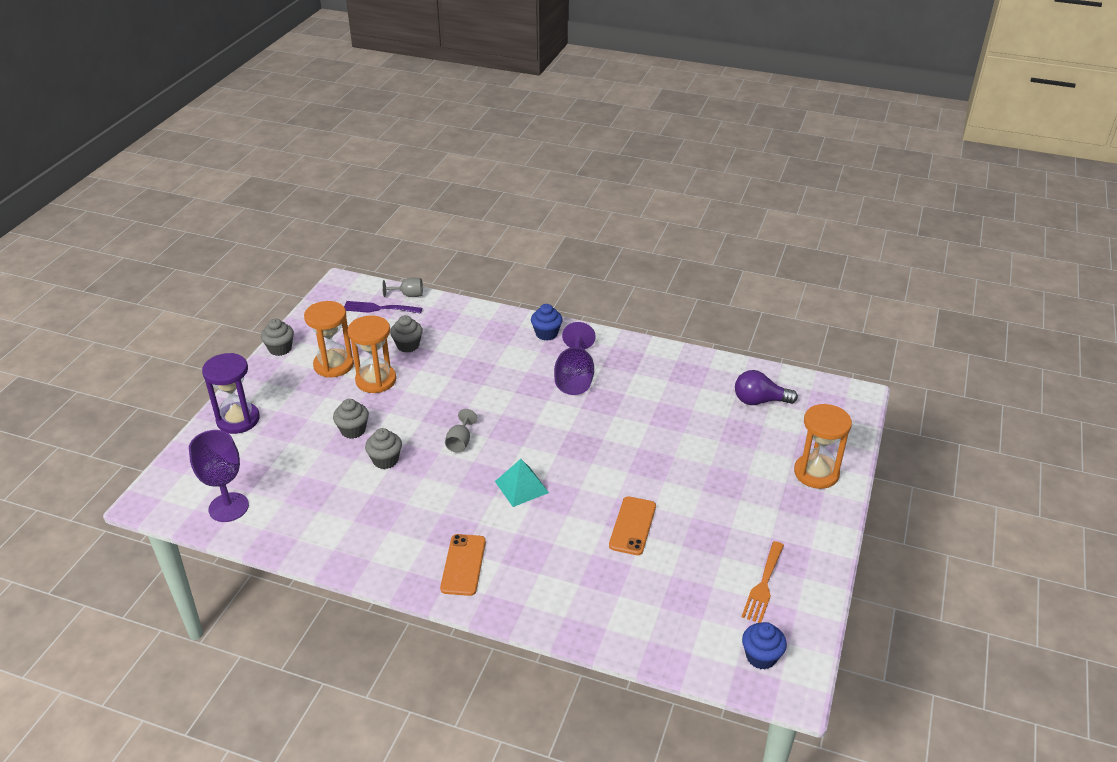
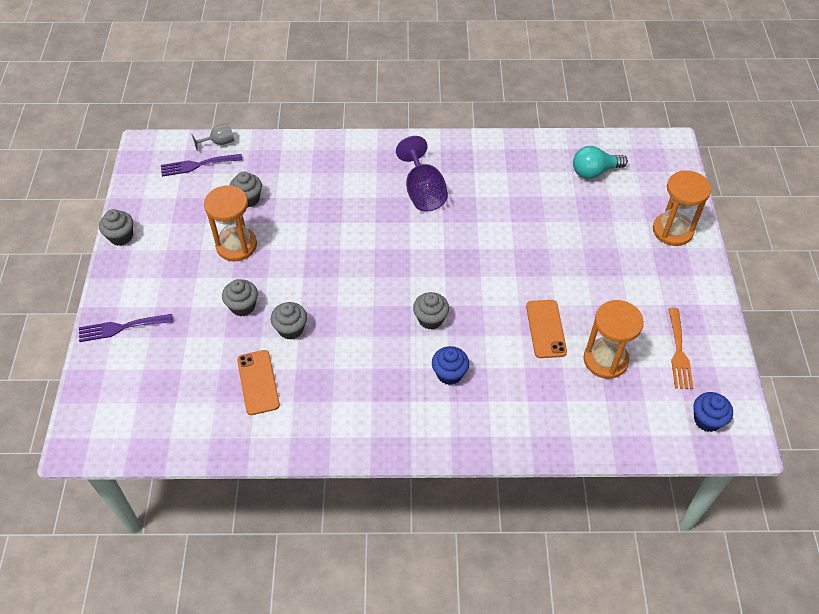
camera: 20 degrees left, 15 degrees up
(228, 507) = (164, 425): purple goblet -> none
(238, 420) = (121, 328): purple hourglass -> purple fork
(333, 365) = (185, 240): orange hourglass -> orange hourglass (605, 360)
(460, 442) = (351, 289): grey goblet -> none
(463, 565) = (418, 414): orange phone -> orange phone (258, 382)
(521, 487) = (430, 319): turquoise pyramid -> grey cupcake
(546, 334) = (374, 151): blue cupcake -> blue cupcake (449, 374)
(759, 401) = (594, 172): purple light bulb -> turquoise light bulb

